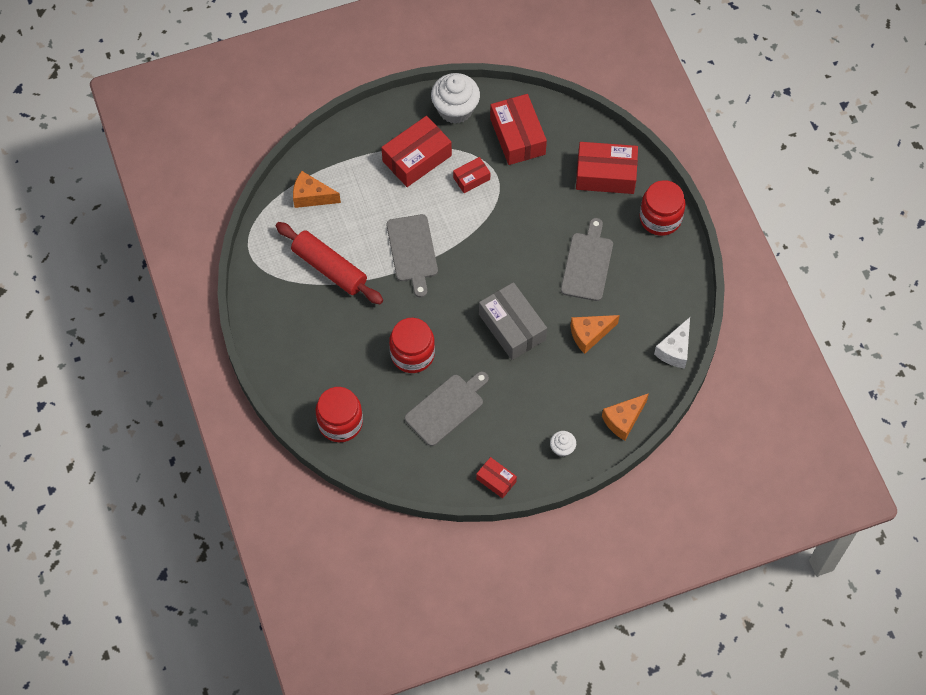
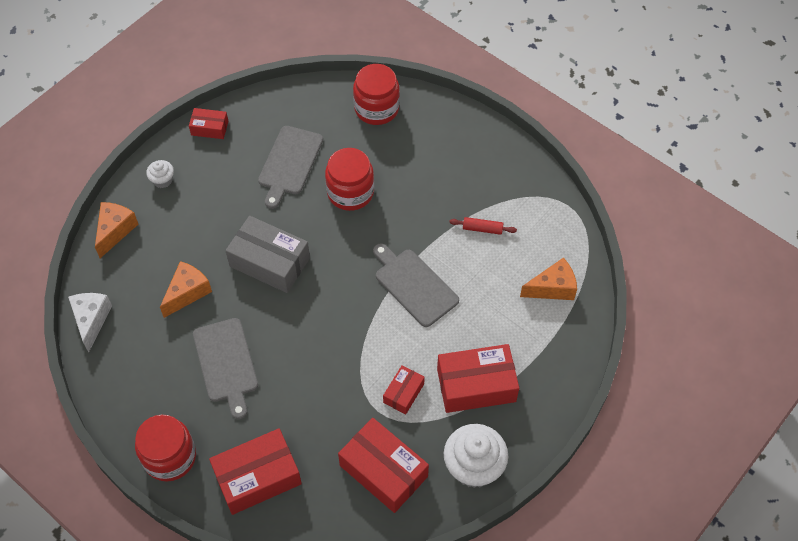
camera: 150 degrees right, 5 degrees down
(329, 268) = (482, 229): red rolling pin -> red rolling pin, size x0.44
(417, 158) = (476, 385): red box -> red box turned 60 degrees clockwise

